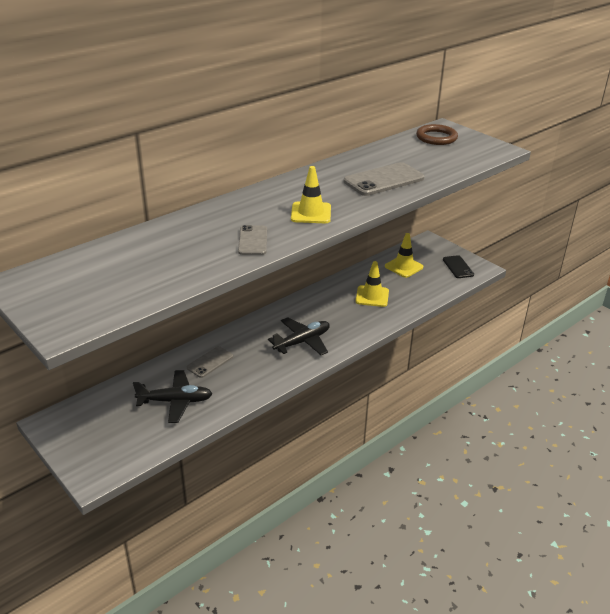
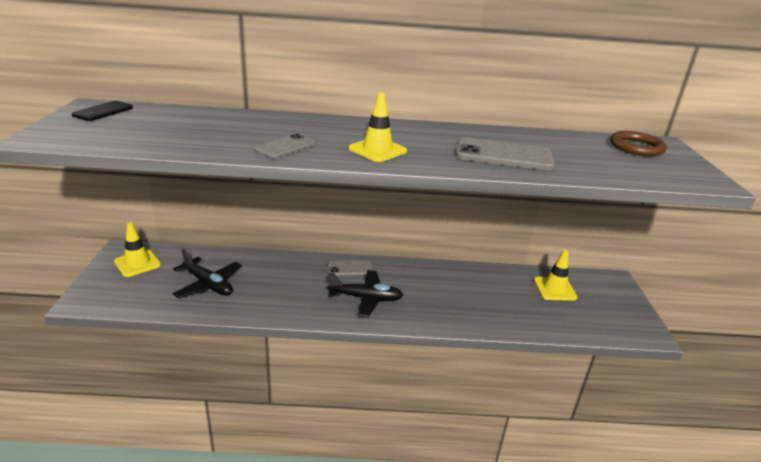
camera: 40 degrees right, 5 degrees down
(210, 362) = (274, 272): grey phone -> grey phone (350, 268)
(372, 296) = (484, 297): yellow traffic cone -> yellow traffic cone (137, 263)
(458, 267) = (619, 319): black phone -> black phone (103, 111)

